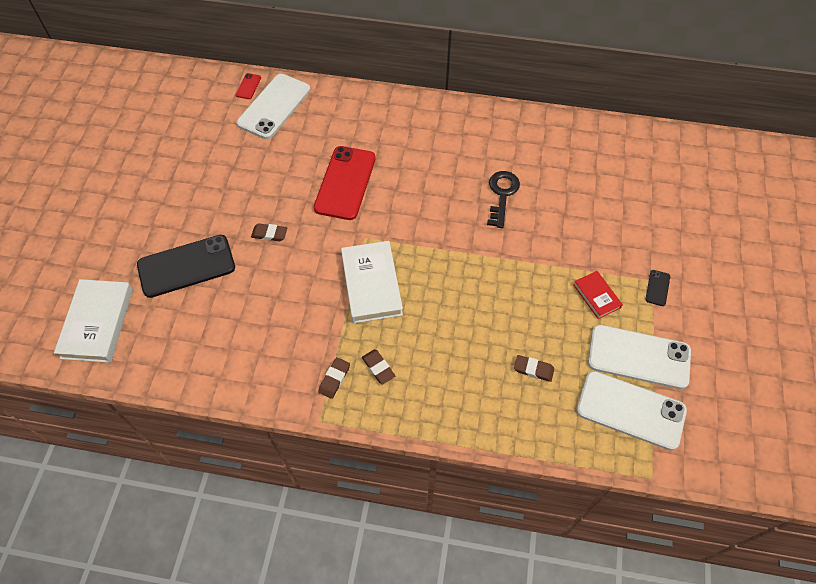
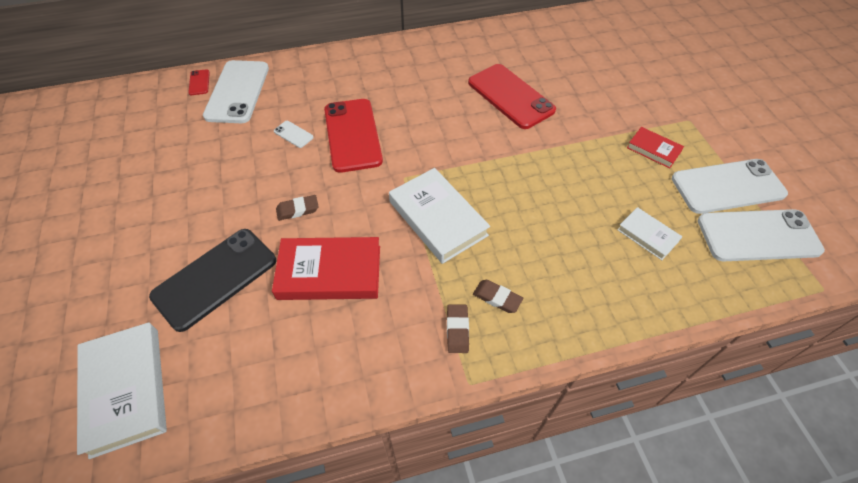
camera: 25 degrees left, 5 degrees down
(267, 295) = (329, 272): none -> red book
(299, 164) = (293, 134): none -> white phone
(502, 195) = (510, 96): black key -> red phone
(533, 369) = (647, 235): brown eraser -> white book
(657, 288) = (697, 124): black phone -> none

